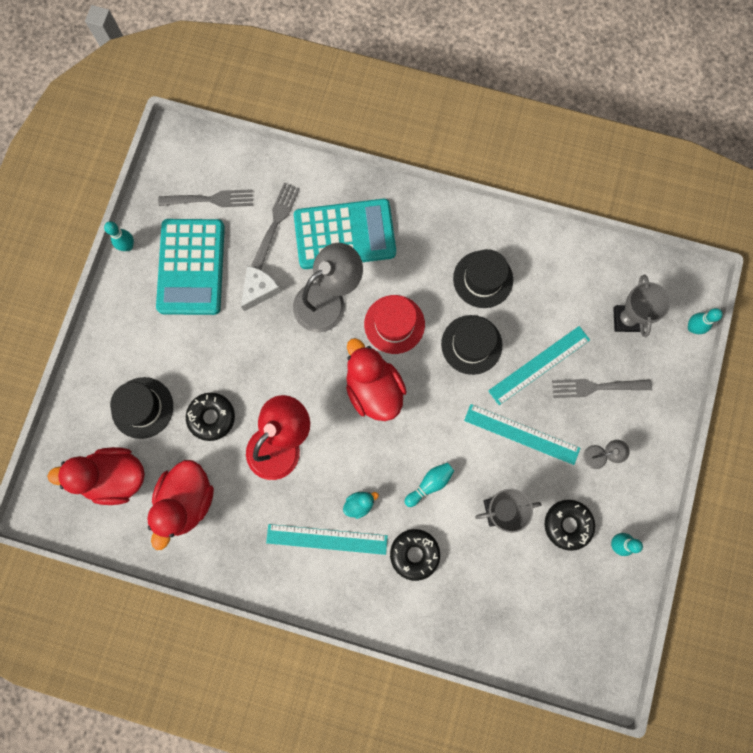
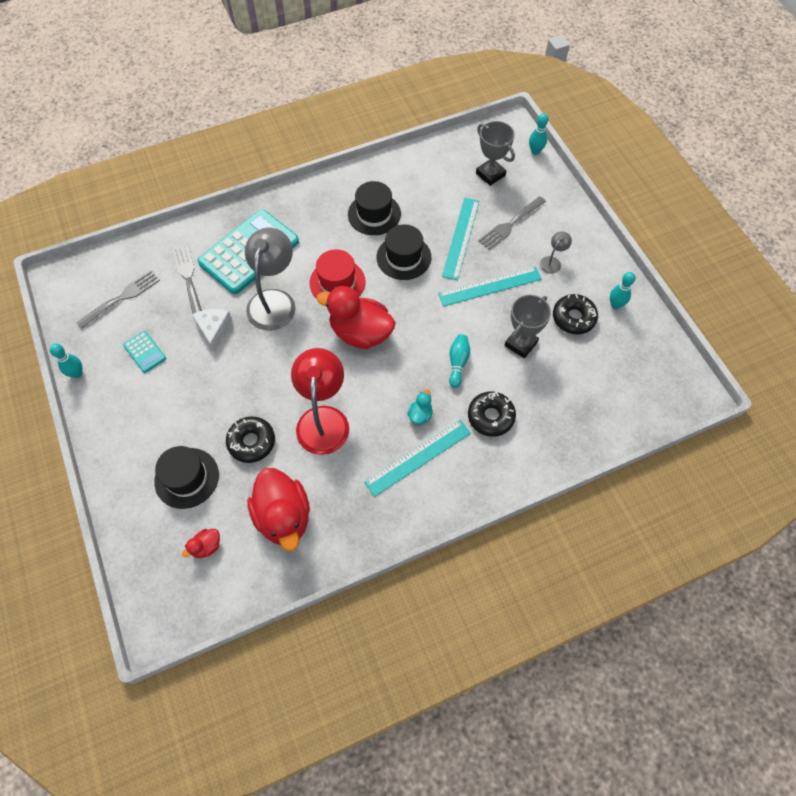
camera: 40 degrees left, 15 degrees down
(115, 477) = (206, 546): red duck -> red duck, size x0.44
(191, 267) = (145, 352): turquoise calculator -> turquoise calculator, size x0.43

